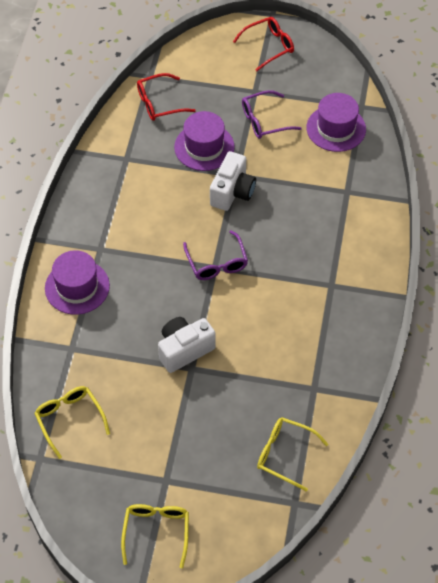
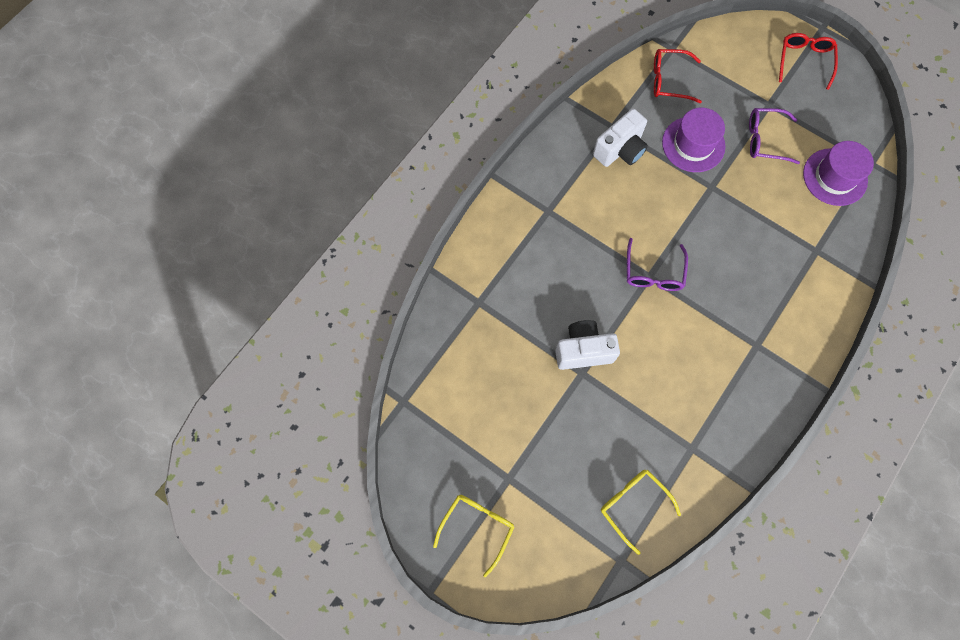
camera: 25 degrees right, 15 degrees up
(69, 419) = (446, 374): yellow glasses -> none
(77, 287) = (510, 241): purple hat -> none
(232, 192) = (701, 203): white camera -> white camera (620, 150)
(269, 46) = (804, 61): red glasses -> red glasses turned 75 degrees counterclockwise

